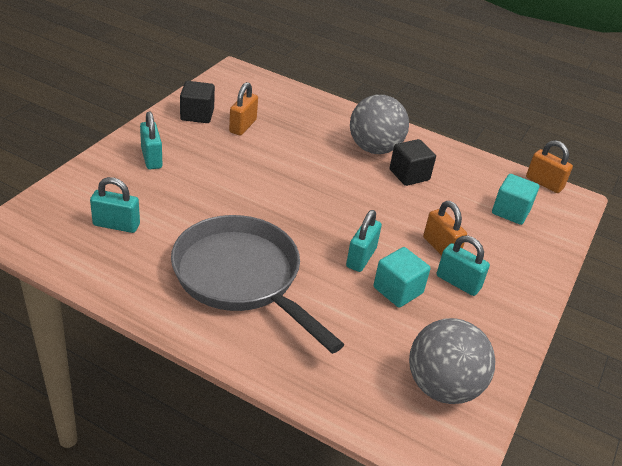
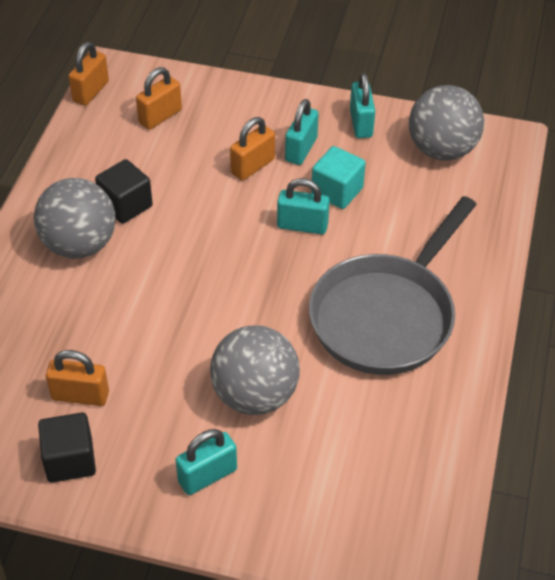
camera: 100 degrees left, 10 degrees up
(116, 225) = (362, 460): turquoise padlock -> turquoise padlock (361, 123)
(202, 191) = (255, 395): none -> grey ball
(510, 211) = (160, 116): turquoise cube -> orange padlock

